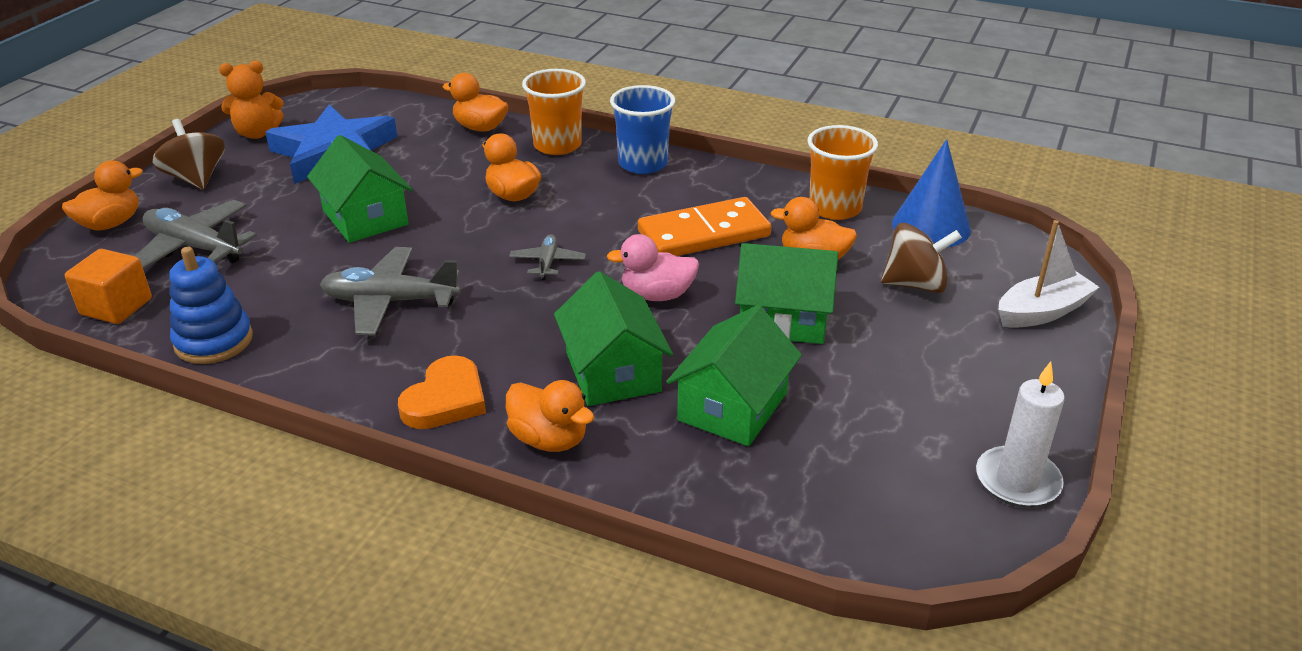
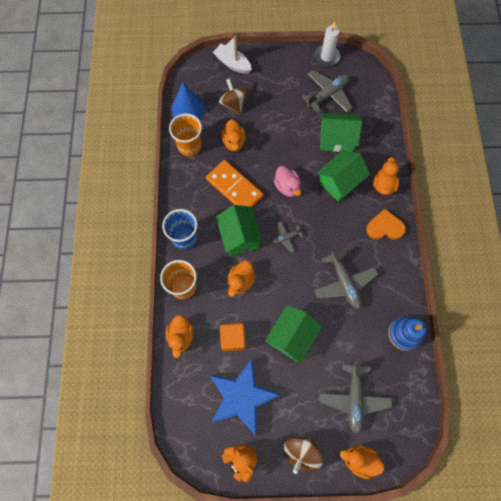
camera: 115 degrees left, 35 degrees up
(116, 307) = (409, 394): orange cube -> orange cube (233, 339)
(783, 319) = (279, 140): green house -> green house (239, 236)
(878, 437) = (327, 95): none -> grey plane

